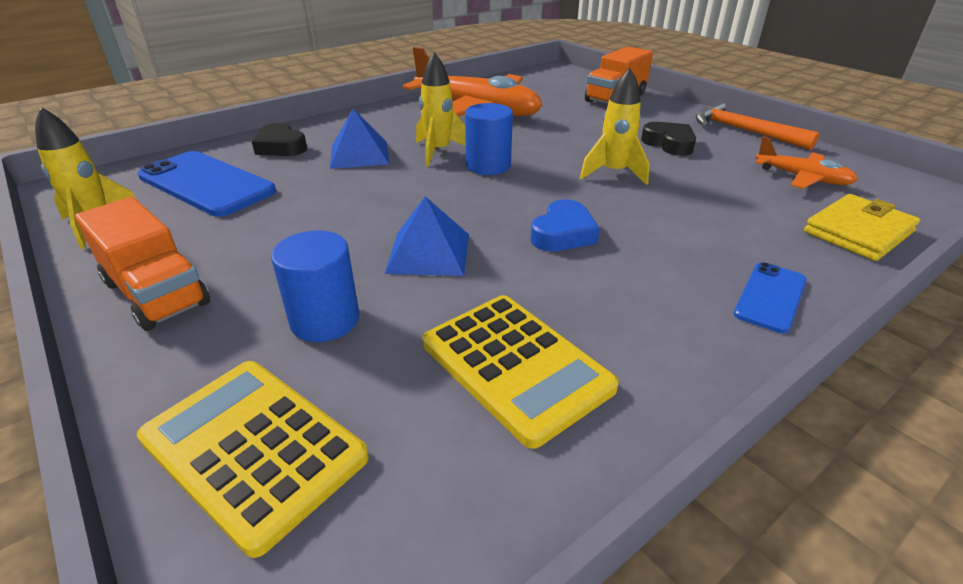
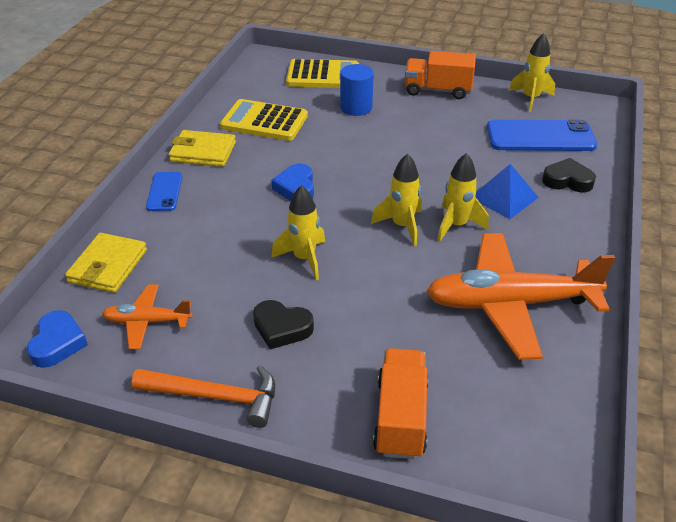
camera: 145 degrees right, 5 degrees up
(429, 253) = (354, 148): blue pyramid -> none
(488, 166) = (402, 226): blue cylinder -> yellow rocket
(678, 345) = (203, 152): none -> yellow wallet
(903, 189) = (58, 343): none -> blue heart

